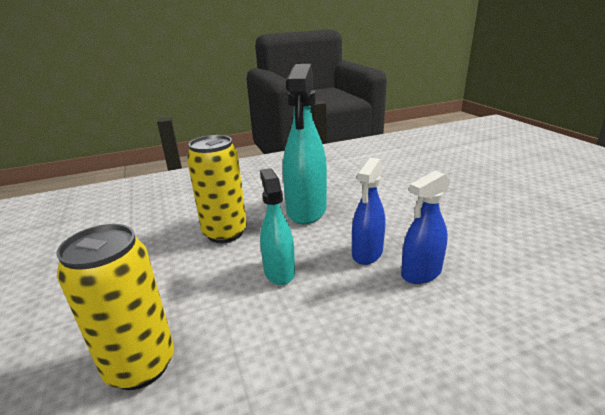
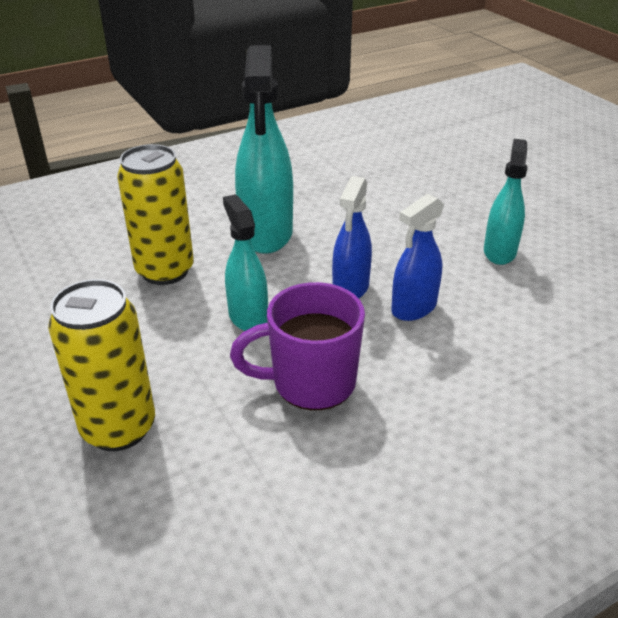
camera: 10 degrees left, 10 degrees up
(322, 336) = (311, 383): none -> purple mug
(494, 231) = (499, 252): none -> turquoise spray bottle

